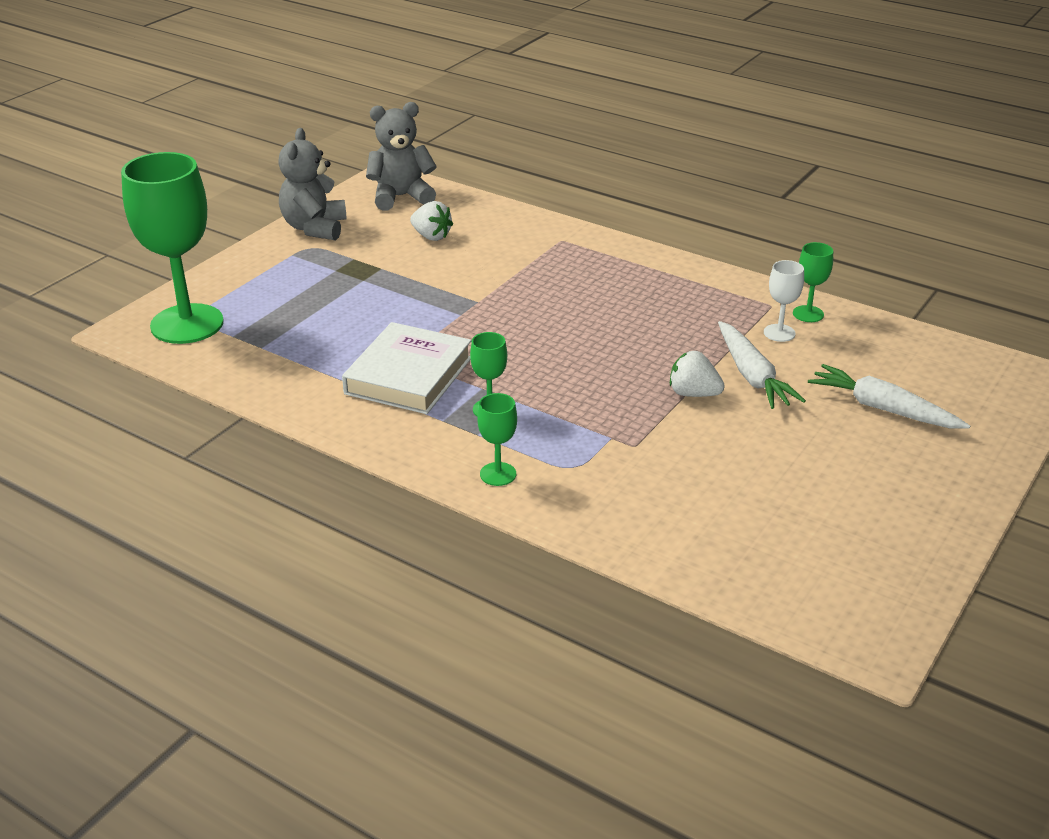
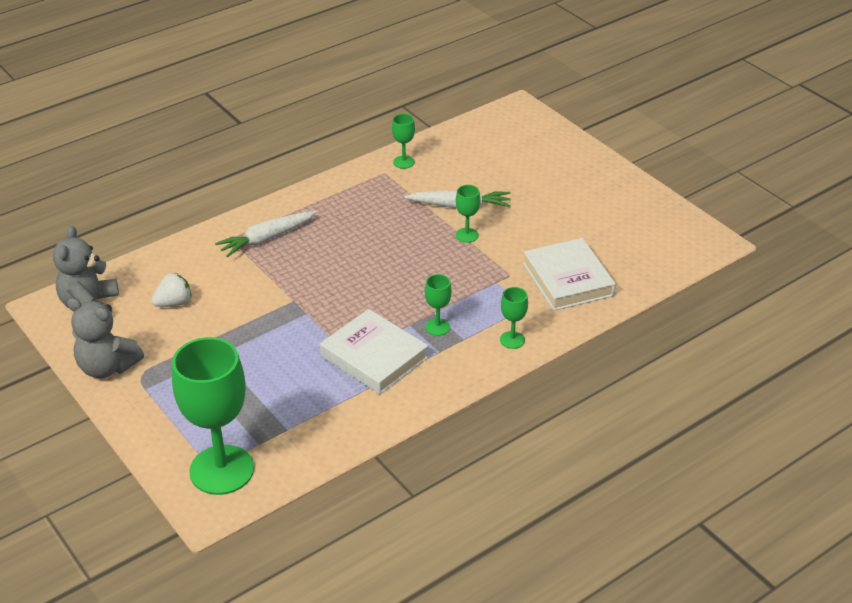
camera: 70 degrees left, 5 degrees up
(660, 499) = (567, 279): none -> white book
(693, 393) = (467, 235): white strawberry -> green goblet
(779, 333) = (418, 180): white goblet -> none
(883, 409) = (520, 170): white carrot -> white carrot (267, 239)

